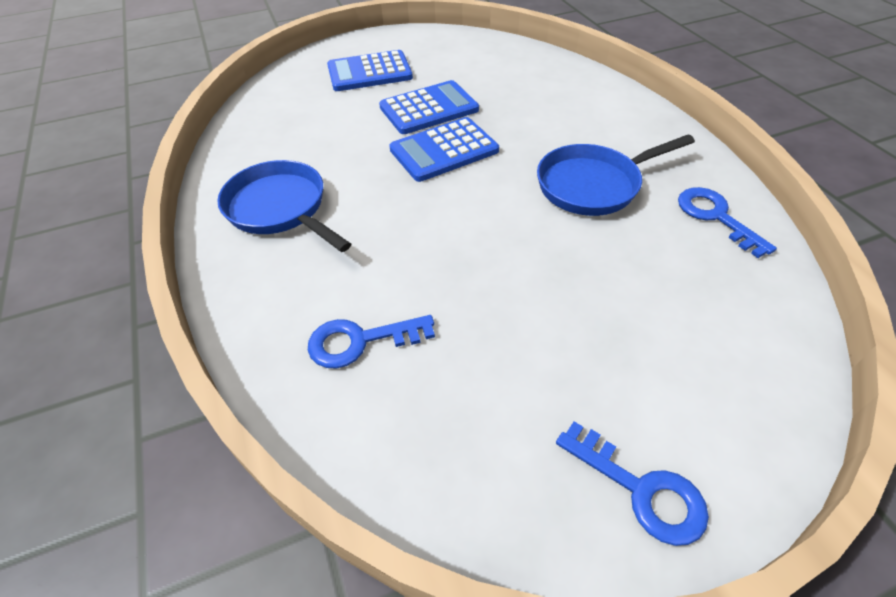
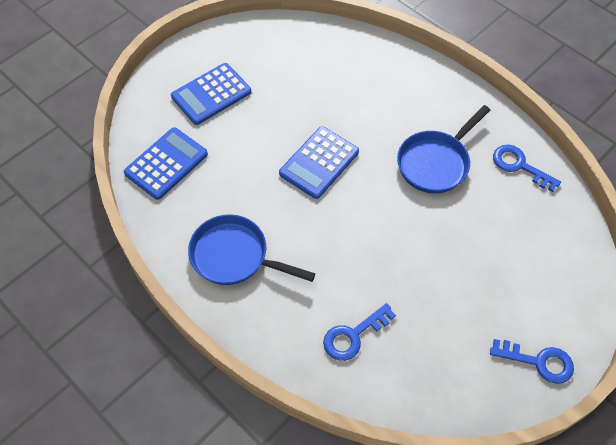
camera: 25 degrees left, 10 degrees up
(429, 109) = (284, 122): blue calculator -> blue calculator (166, 164)

